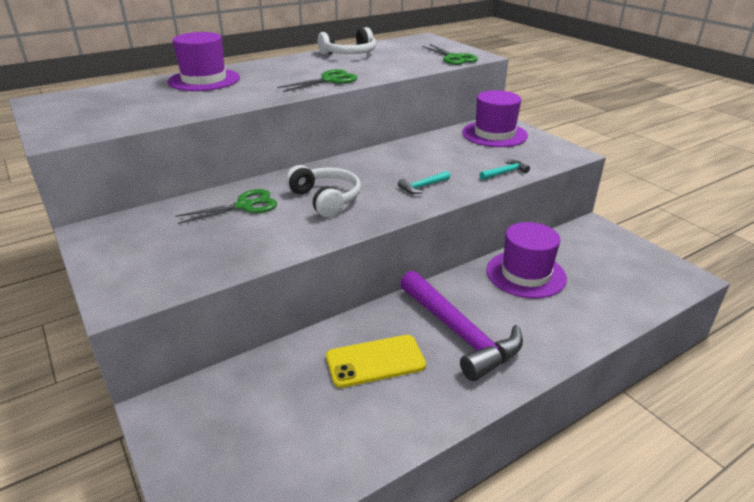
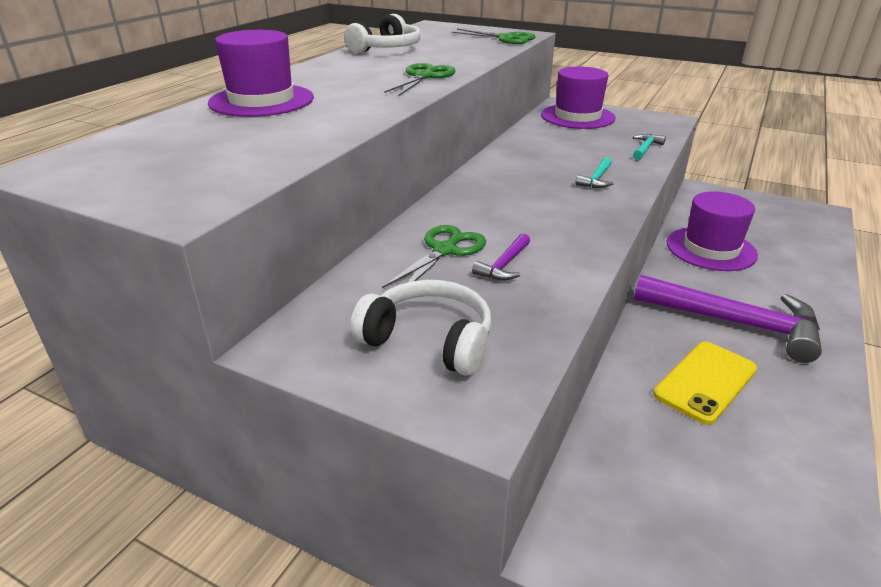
camera: 30 degrees left, 0 degrees up
(263, 225) = (504, 265): none -> purple hammer
(326, 199) = (524, 217): white headphones -> white headphones (429, 340)

